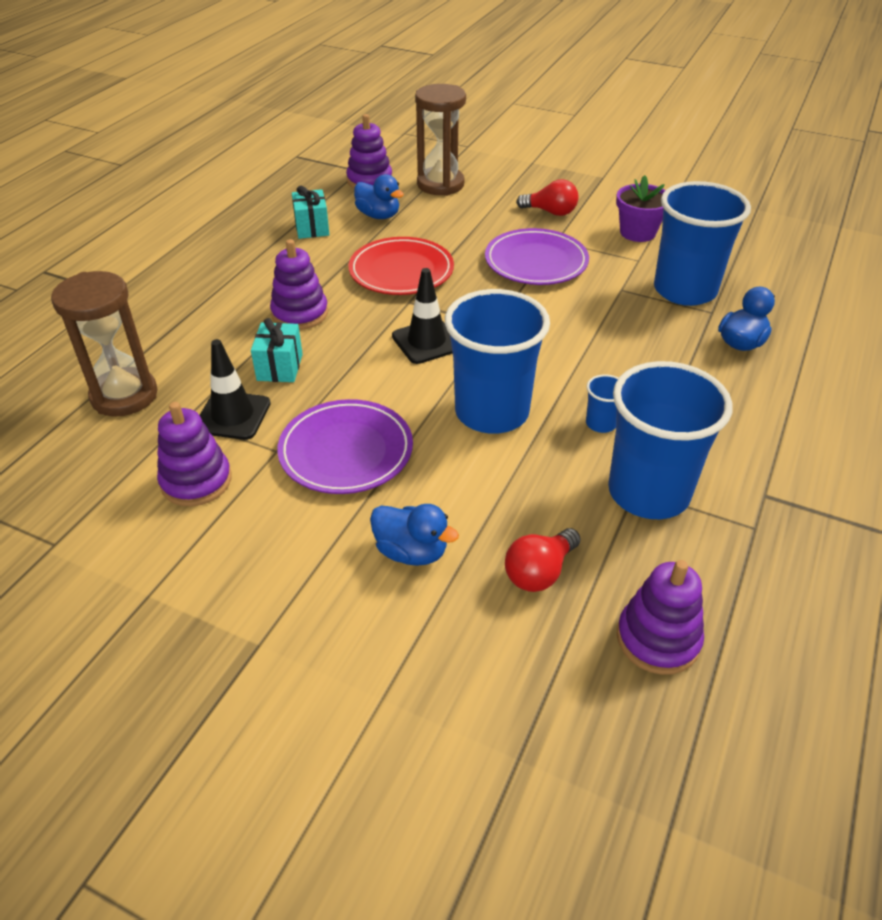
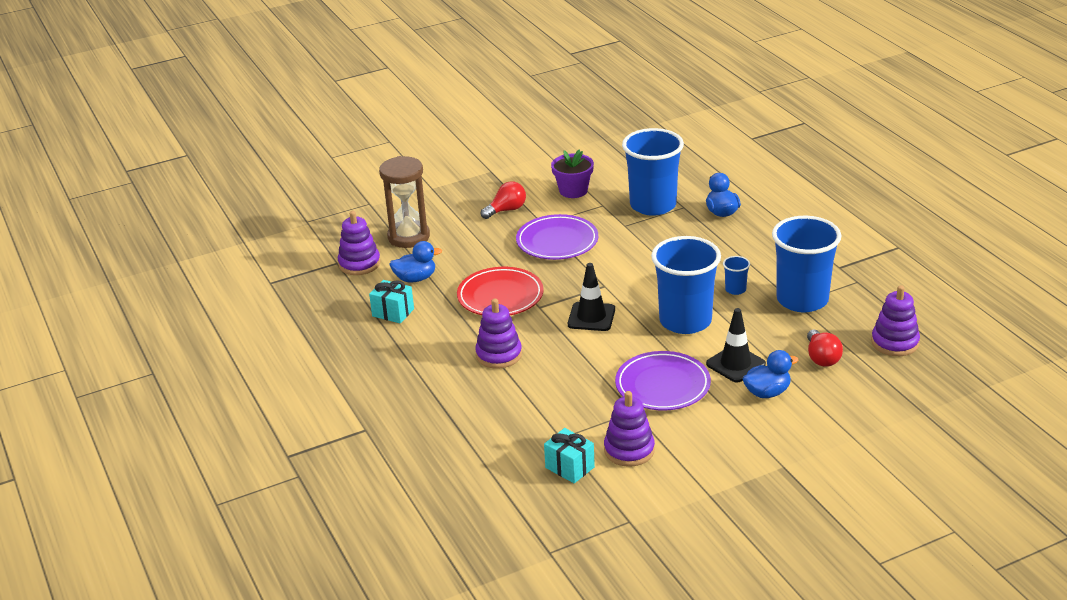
camera: 50 degrees left, 10 degrees down
(124, 396) = (506, 456): brown hourglass -> none
(233, 415) = (580, 417): black traffic cone -> black traffic cone (735, 364)
(280, 367) = (550, 383): turquoise gift -> turquoise gift (570, 467)

